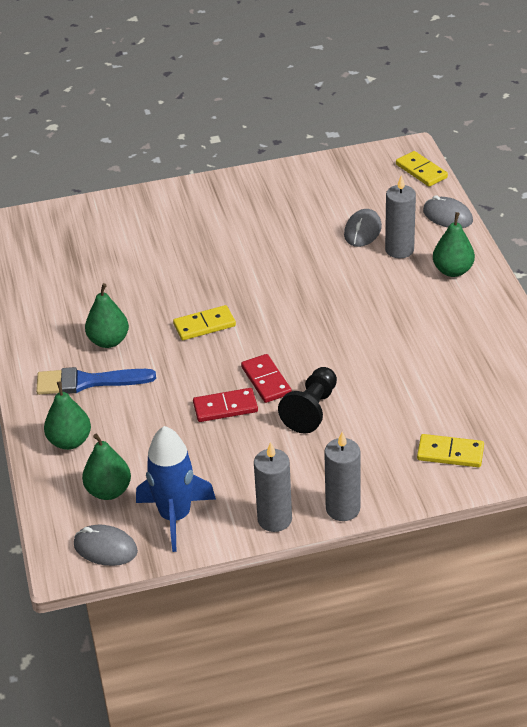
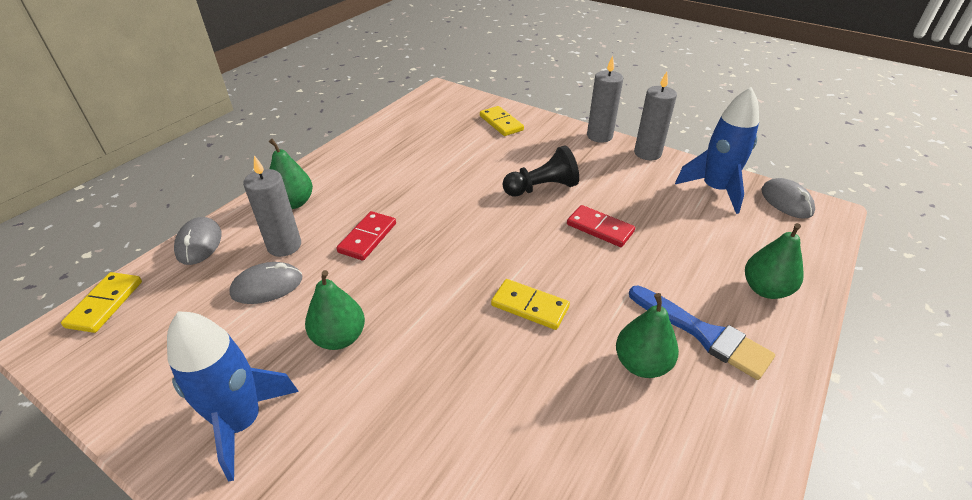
camera: 135 degrees left, 0 degrees up
(108, 491) = (756, 232): green pear -> green pear (339, 338)
(263, 195) = (241, 422): none -> blue rocket
(266, 380) = (544, 225): red domino -> red domino (367, 238)

